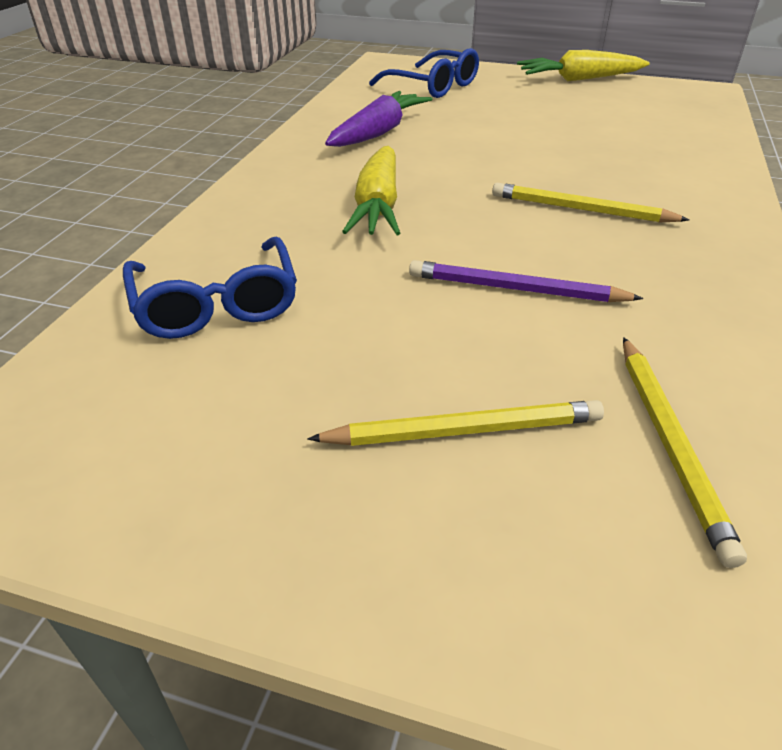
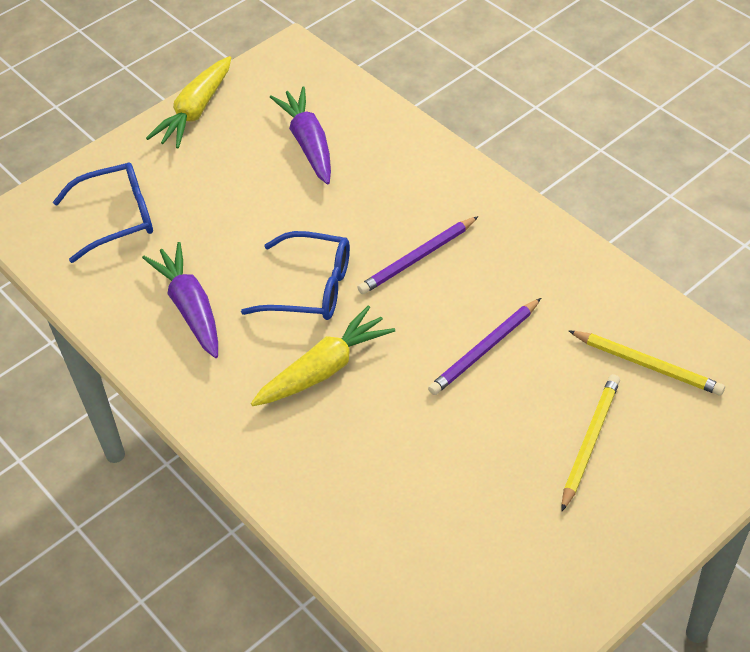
camera: 55 degrees left, 10 degrees up
(216, 303) = (392, 514): blue glasses -> blue glasses (309, 287)
(377, 206) = (324, 369): yellow carrot -> yellow carrot turned 75 degrees counterclockwise
(581, 209) = (417, 258): yellow pencil -> purple pencil
(626, 123) = (308, 143): none -> purple carrot

